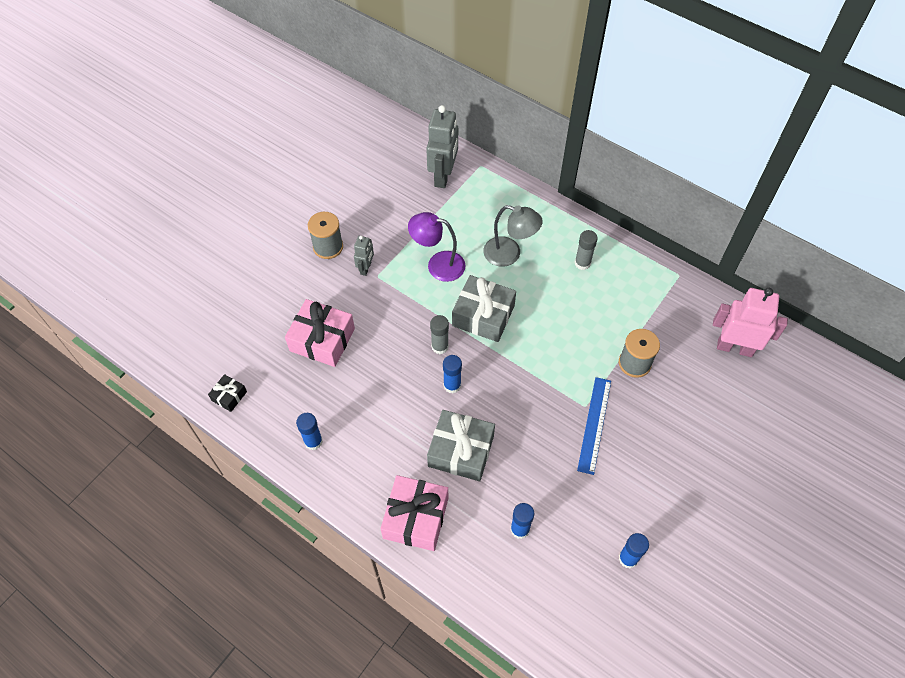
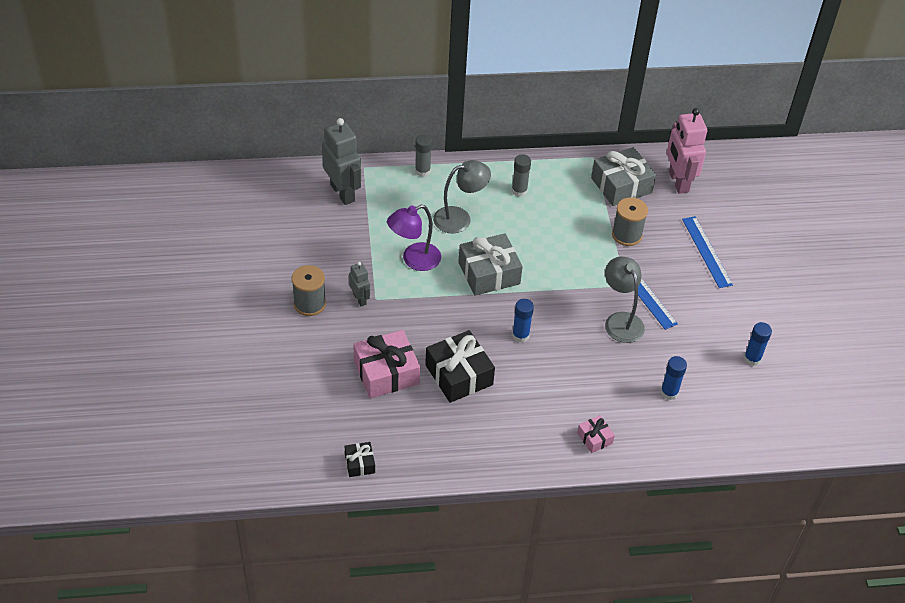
camera: 45 degrees left, 10 degrees down
(313, 441) = (464, 445): blue glue stick -> none
(371, 382) = (459, 375): none -> black gift
(416, 518) = (594, 438): pink gift -> pink gift, size x0.50
(440, 346) = (481, 316): grey glue stick -> grey glue stick (422, 171)
(461, 451) = (576, 373): grey gift -> grey gift (621, 185)
(547, 434) = (620, 321): none -> grey lamp
(693, 429) = (706, 251): none -> blue ruler
(734, 347) = (678, 182): pink robot -> pink robot turned 75 degrees counterclockwise

